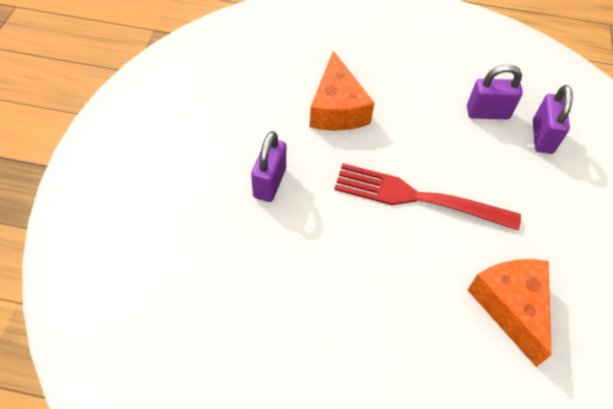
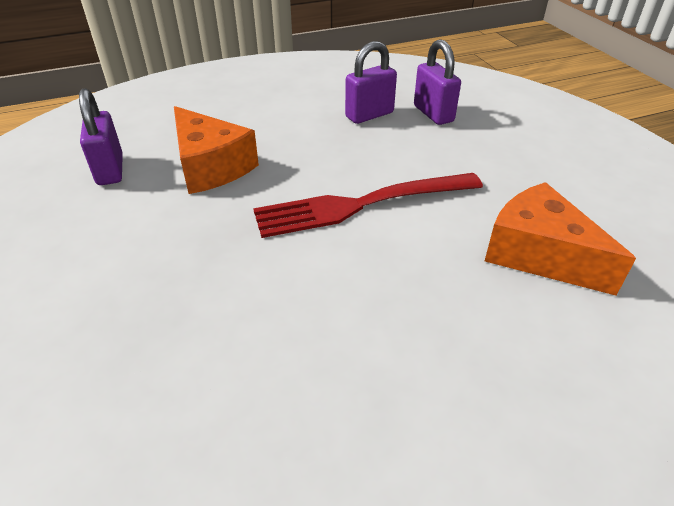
camera: 30 degrees left, 15 degrees down
(269, 183) = (173, 266): purple padlock -> purple padlock (110, 170)

